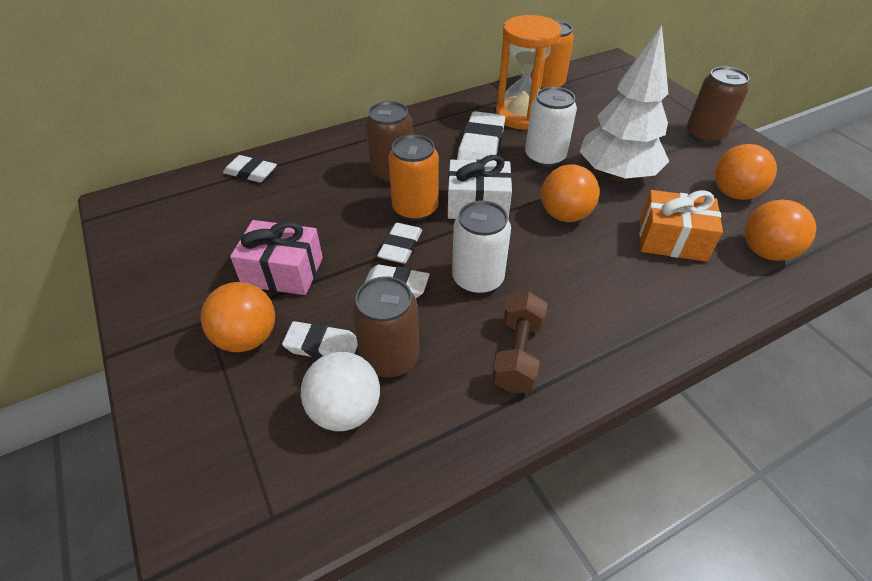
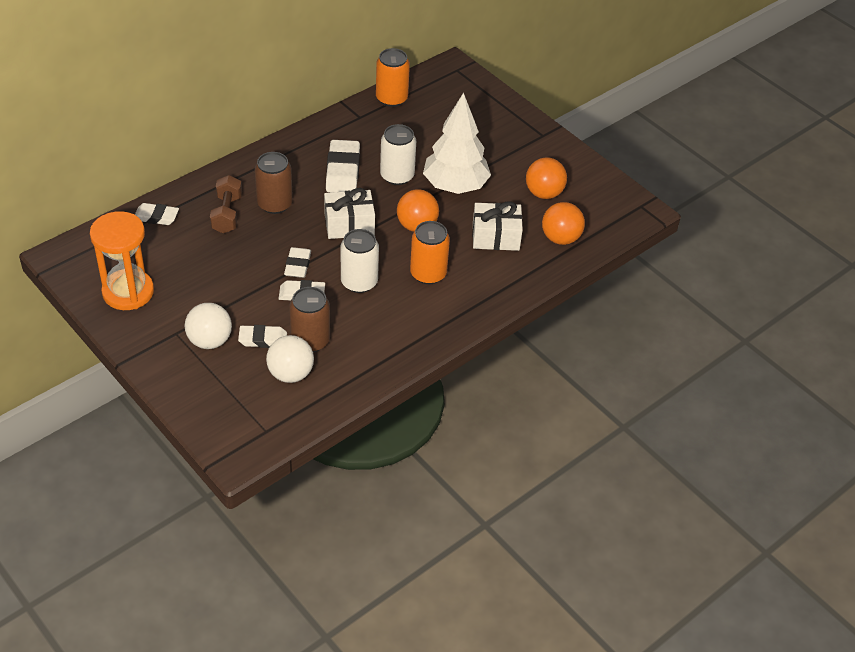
camera: 15 degrees left, 0 degrees up
(247, 338) = (210, 341): orange ball -> white ball
(283, 271) = (216, 294): pink gift -> none
(415, 208) = (301, 233): orange can -> orange can (428, 273)
(517, 354) = (393, 328): brown dumbbell -> brown dumbbell (227, 214)
(521, 116) = (372, 136): orange hourglass -> orange hourglass (128, 292)
(672, 240) = (495, 237): orange gift -> white gift
(705, 135) = (527, 140): brown can -> none

